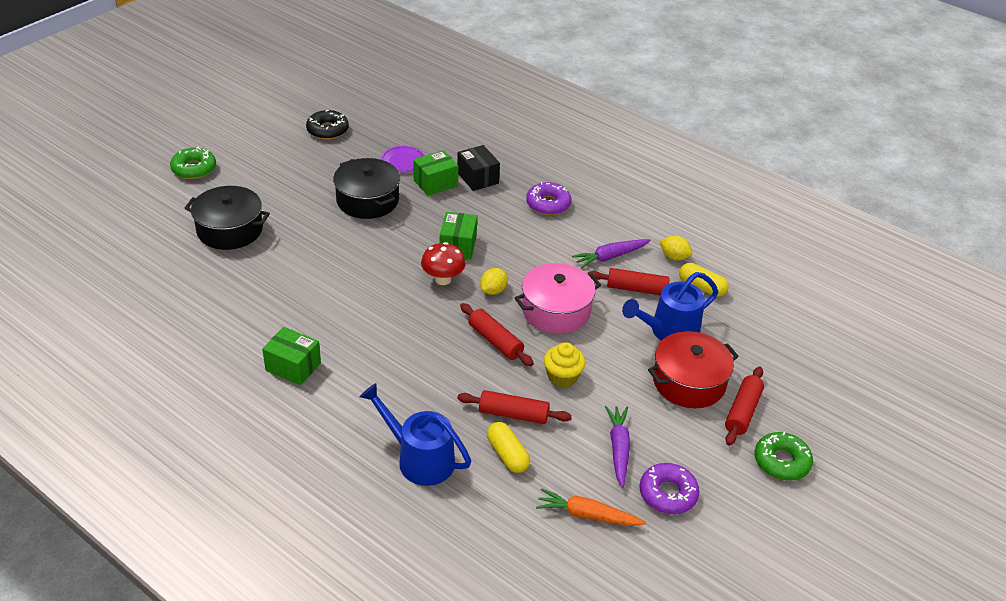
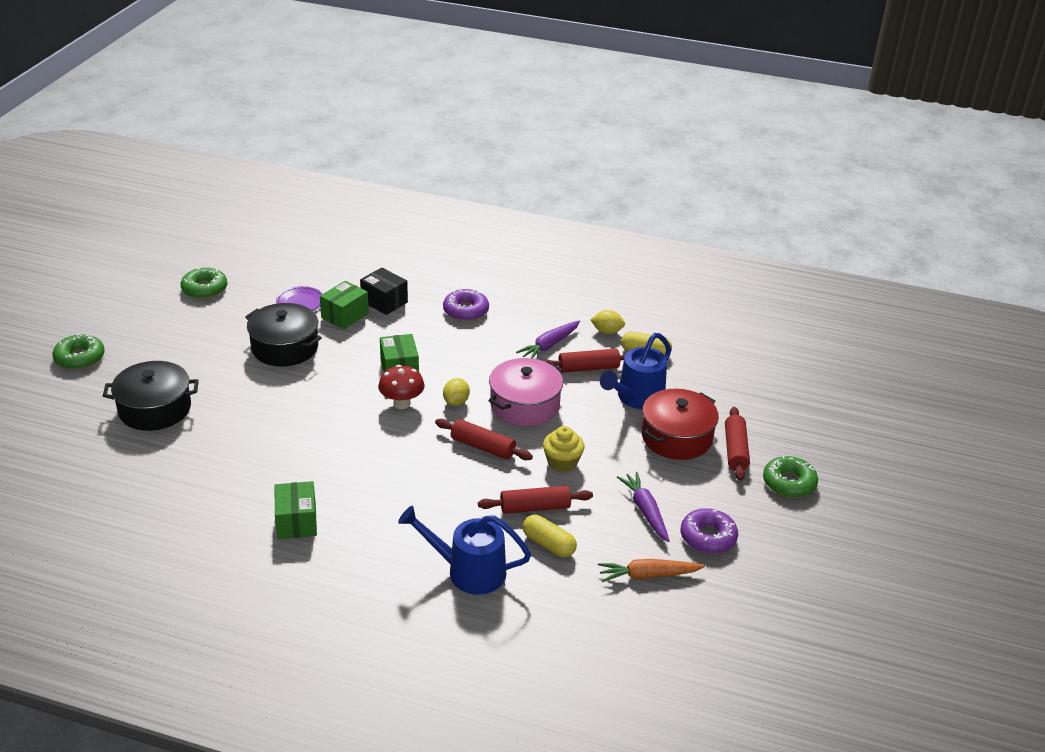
camera: 20 degrees left, 5 degrees down
(293, 366) = (296, 522): green box -> green box turned 75 degrees clockwise
(327, 130) = (204, 289): black donut -> green donut

